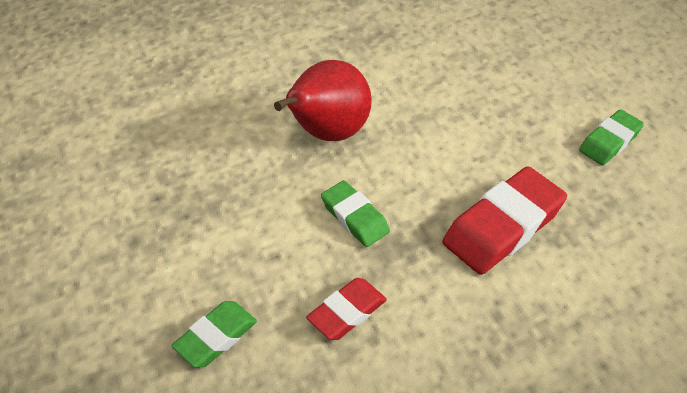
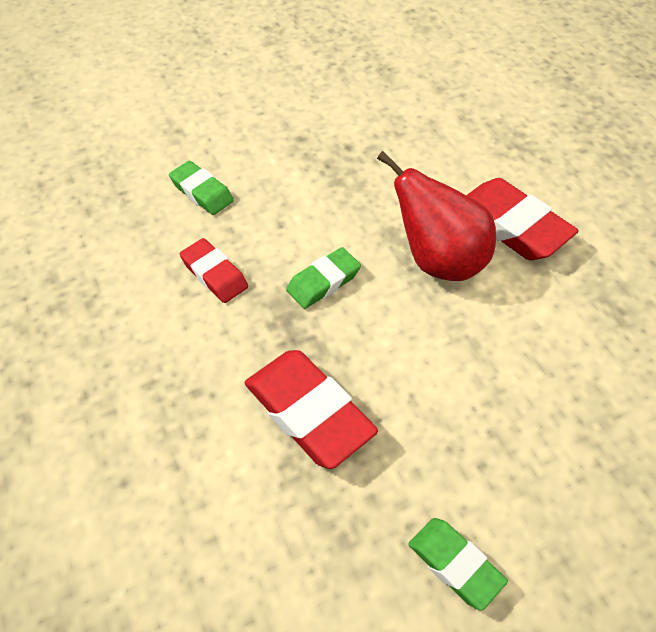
camera: 90 degrees right, 5 degrees up
(286, 82) = (511, 226): none -> red eraser

